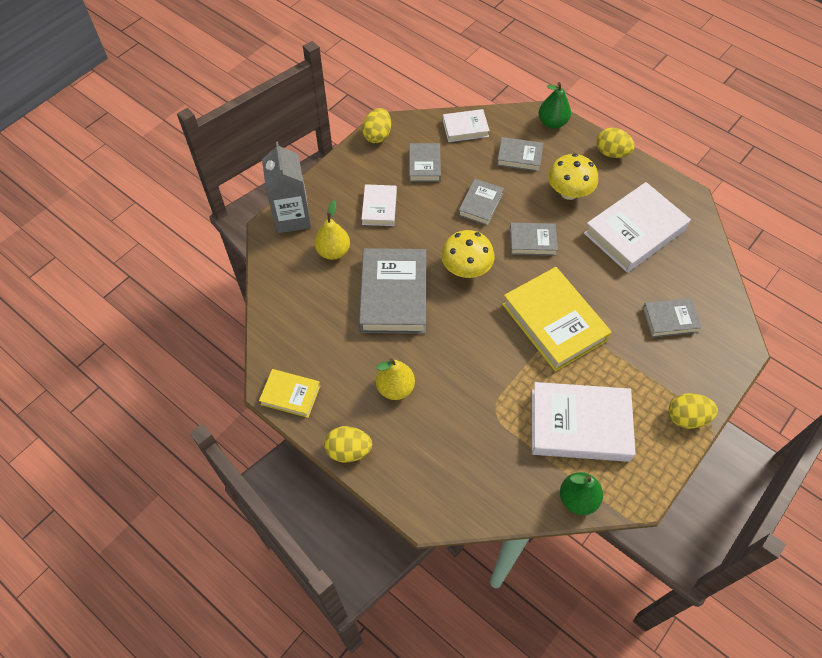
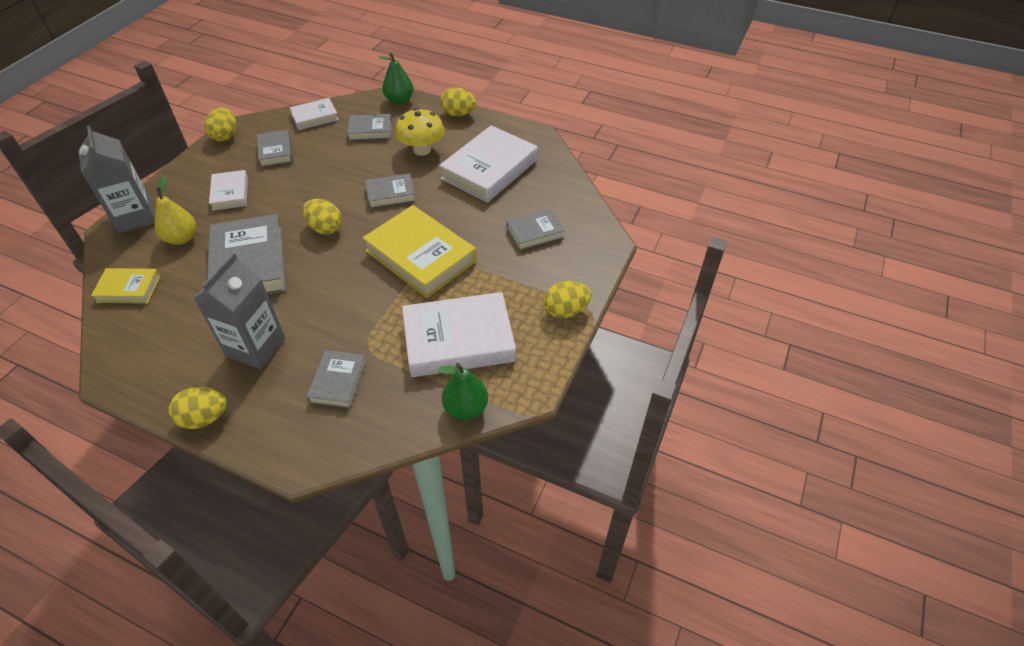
camera: 15 degrees left, 10 degrees down
(290, 395) = (134, 378): yellow book -> yellow book (129, 289)
(395, 388) = (255, 347): yellow pear -> grey carton
(466, 269) = (325, 228): yellow mushroom -> yellow egg
(480, 204) = (335, 173): grey book -> grey book (338, 382)

